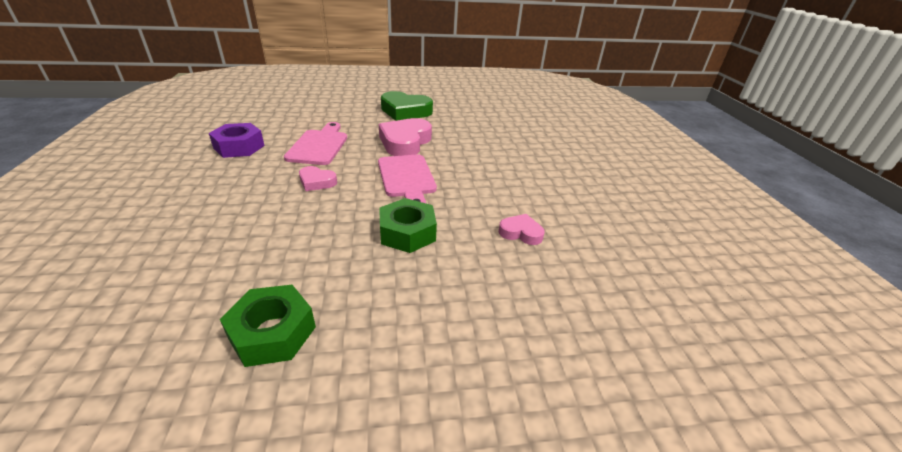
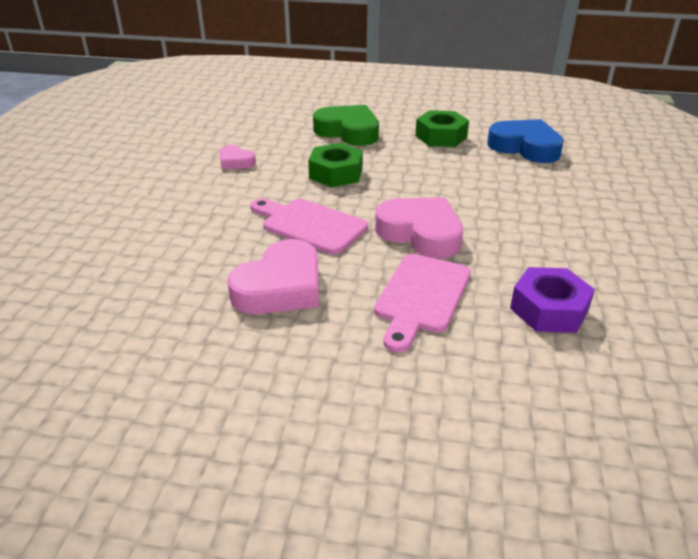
camera: 160 degrees left, 0 degrees up
(136, 329) = (525, 147): none -> blue heart
(317, 182) = (421, 233): pink heart -> pink heart, size x1.89
(405, 111) = (230, 386): green heart -> green heart (348, 131)
(407, 178) = (310, 225): pink cutting board -> pink cutting board turned 60 degrees counterclockwise

